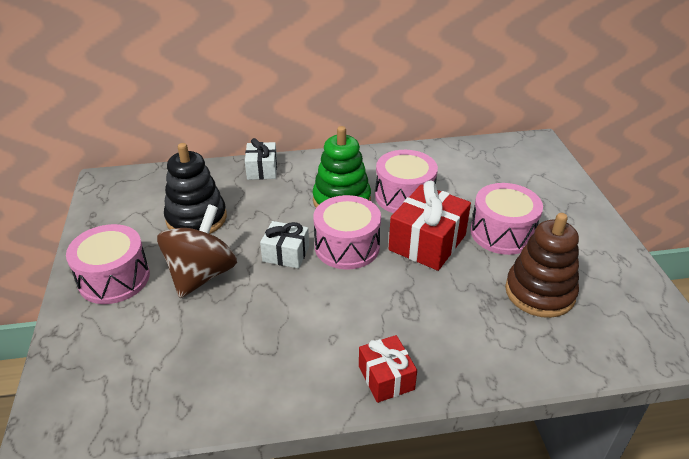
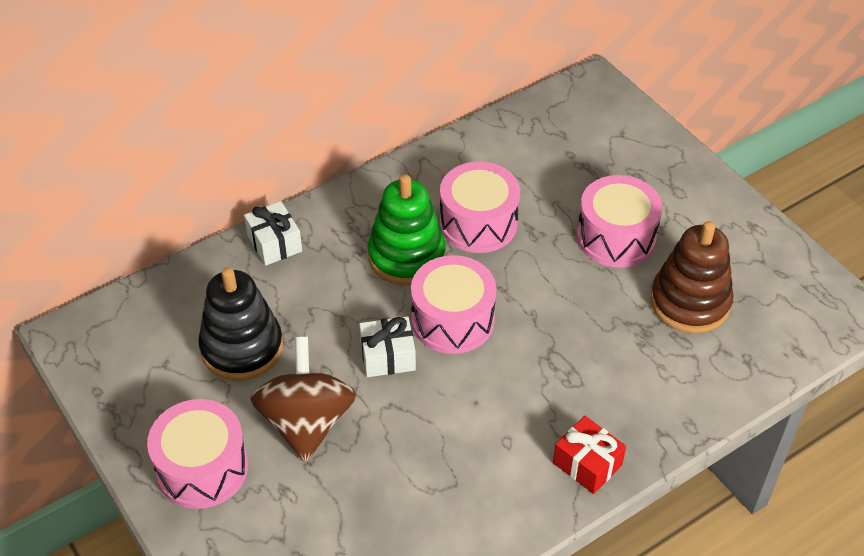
camera: 25 degrees left, 10 degrees up
(427, 242) = (540, 281): red gift -> none

